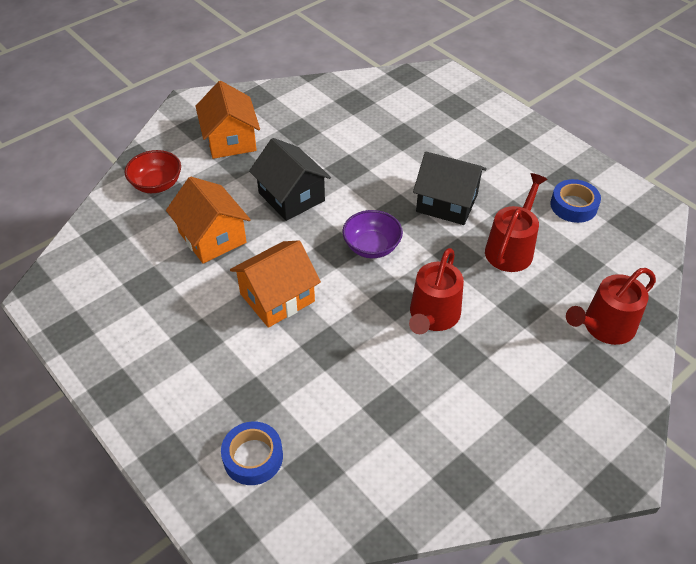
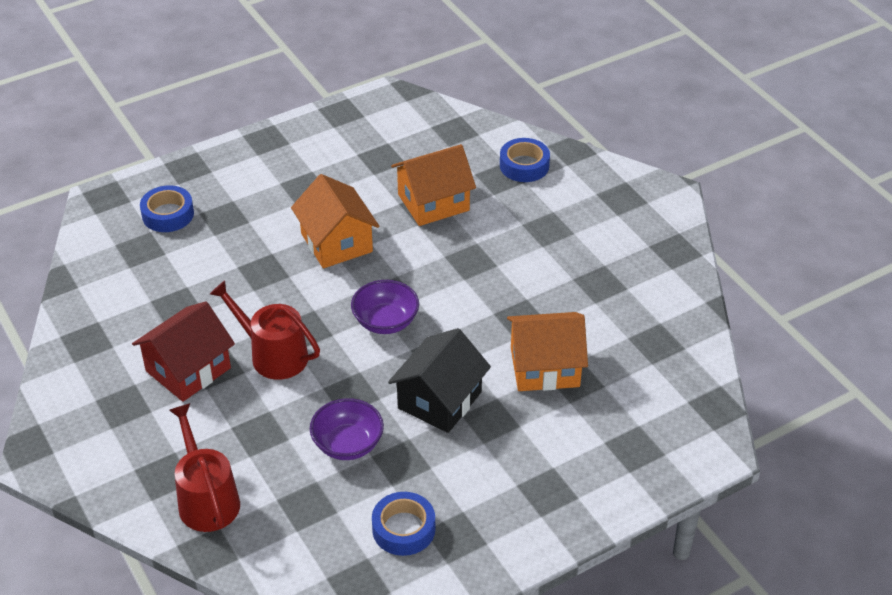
camera: 100 degrees right, 5 degrees down
(157, 184) = (524, 165): red bowl -> blue tape
(230, 140) = (591, 224): orange house -> orange house (545, 367)
(291, 197) = (481, 266): black house -> none
(471, 377) = (188, 369): none -> red house
(511, 248) = (348, 444): red watering can -> purple bowl

